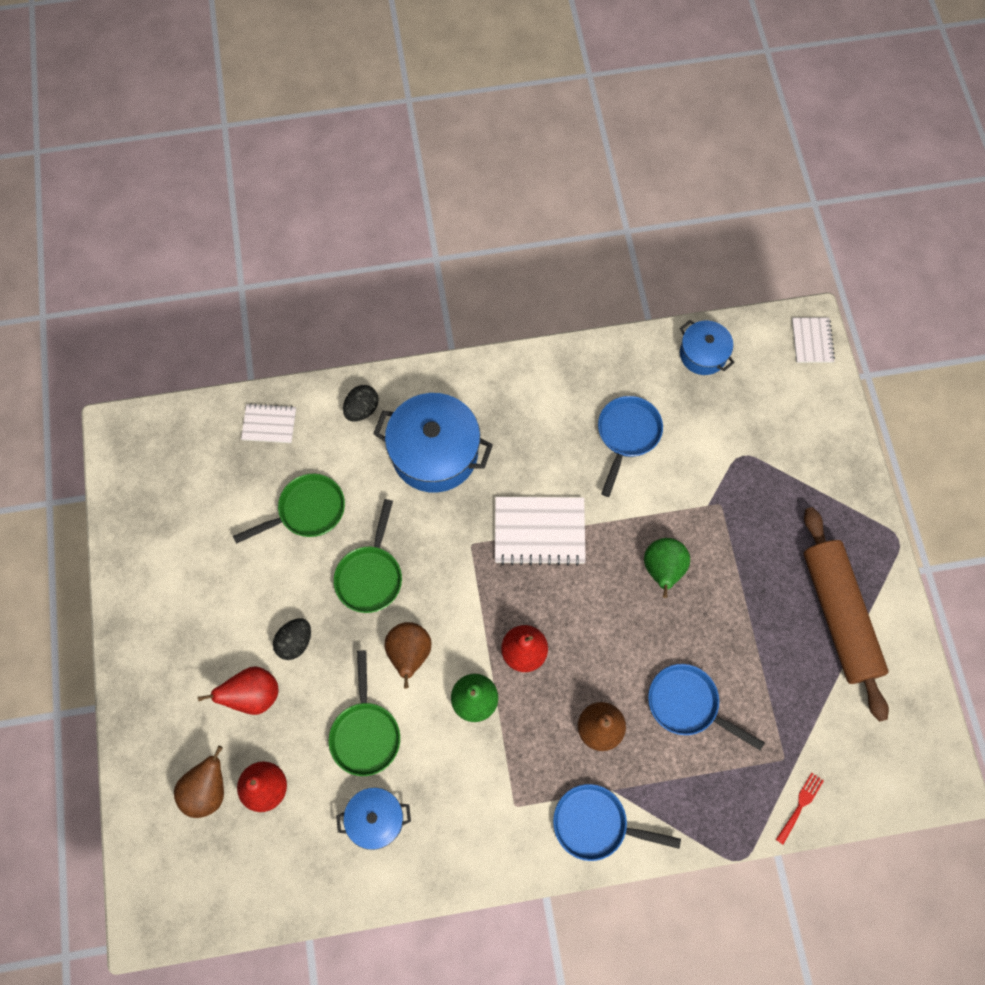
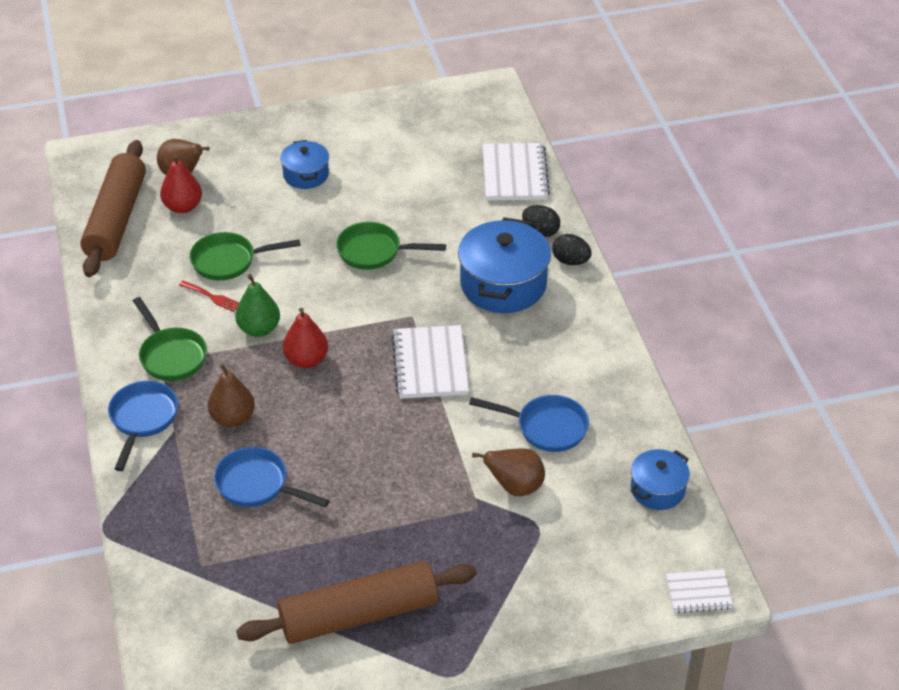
camera: 85 degrees right, 25 degrees down
(253, 695) = (261, 191): red pear -> none
(269, 424) = (514, 174): white notebook -> white notebook, size x1.72
(276, 869) = (116, 219): none -> brown rolling pin
(295, 642) = (309, 211): black egg -> black egg (570, 261)
(307, 511) = (432, 206): green pan -> green pan (171, 355)
(376, 819) = (154, 274): blue pot -> blue pot (306, 175)
(409, 654) = (301, 283): brown pear -> brown pear (515, 487)
(662, 570) = (398, 461): green pear -> none
(687, 704) = (257, 485): blue pan -> blue pan turned 90 degrees counterclockwise
(800, 806) = (153, 579): red fork -> red fork (212, 297)

